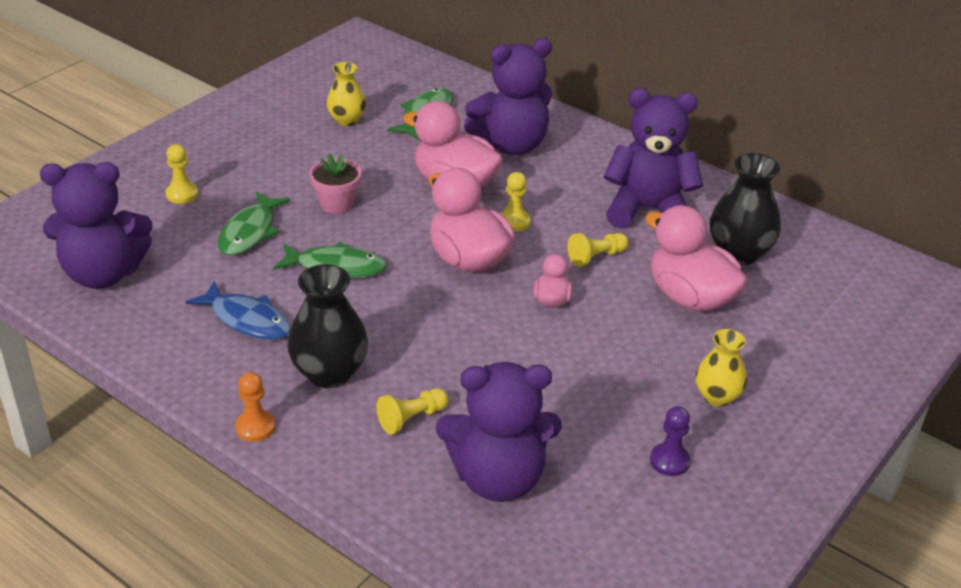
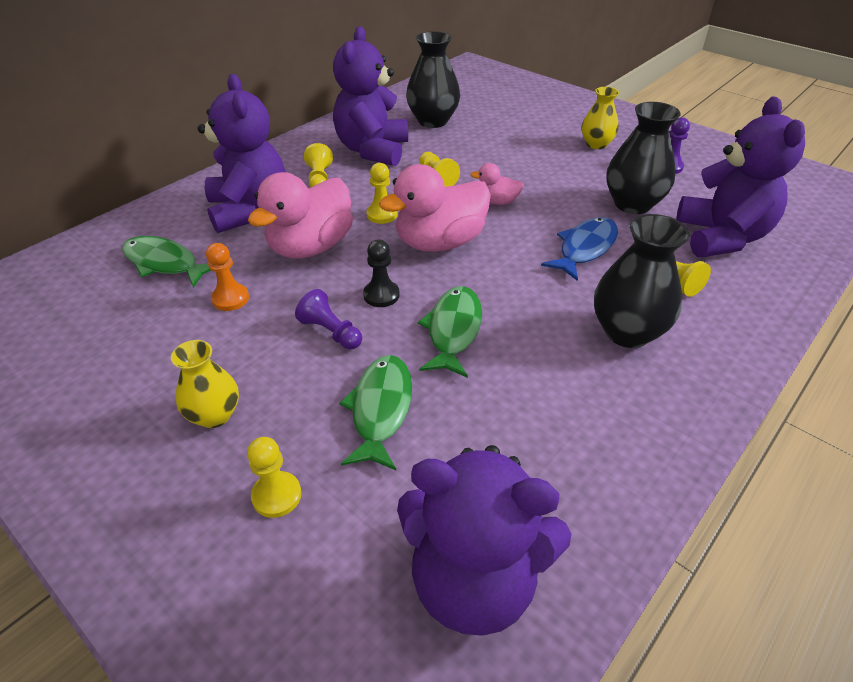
camera: 85 degrees left, 5 degrees up
(103, 274) = (474, 580): purple teddy bear -> purple teddy bear turned 105 degrees clockwise
(247, 320) = (555, 401): blue fish -> blue fish (585, 248)
(250, 232) = (380, 409): green fish -> green fish turned 105 degrees counterclockwise
(255, 427) = (726, 384): orange pawn -> orange pawn (230, 298)
(337, 203) = (331, 332): pink flower pot -> purple pawn
(347, 120) = (145, 326): yellow vase -> yellow vase (214, 415)
(384, 227) = (381, 295): none -> black pawn
(563, 410) = (632, 204): none -> black vase
(577, 179) = (319, 179): none -> yellow pawn
(690, 297) = (488, 144): pink duck -> none

